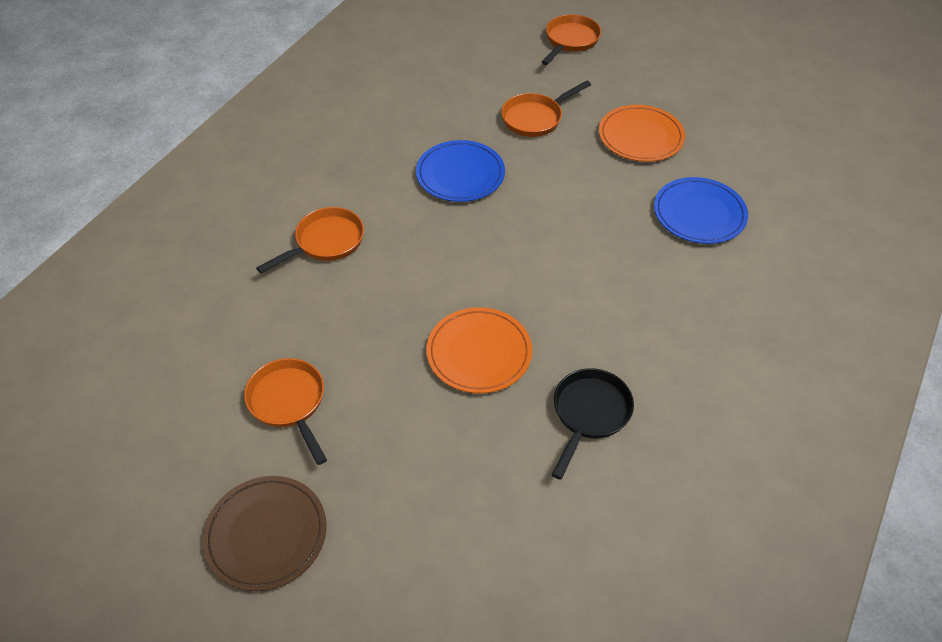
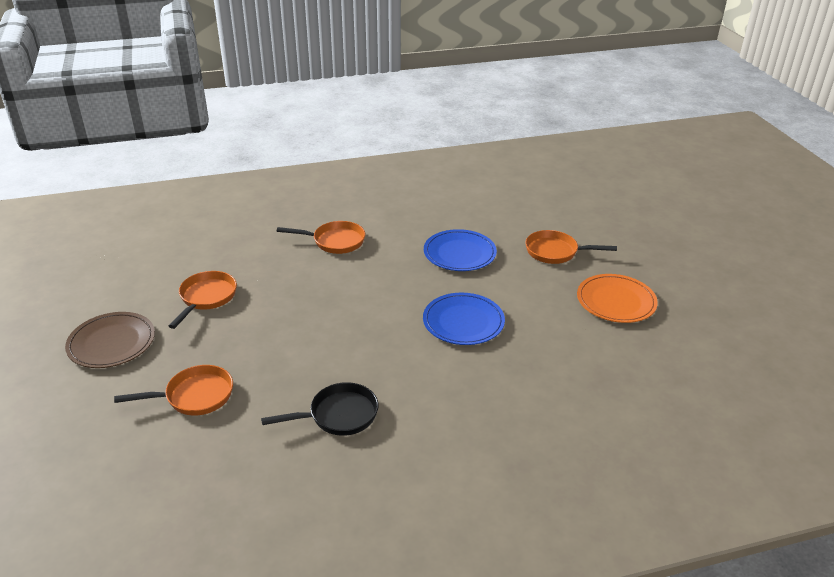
camera: 45 degrees right, 15 degrees down
(479, 353) = (328, 342): orange plate -> none
(570, 41) = (650, 225): orange pan -> orange pan (194, 396)
(699, 214) = (588, 367): blue plate -> blue plate (463, 322)

